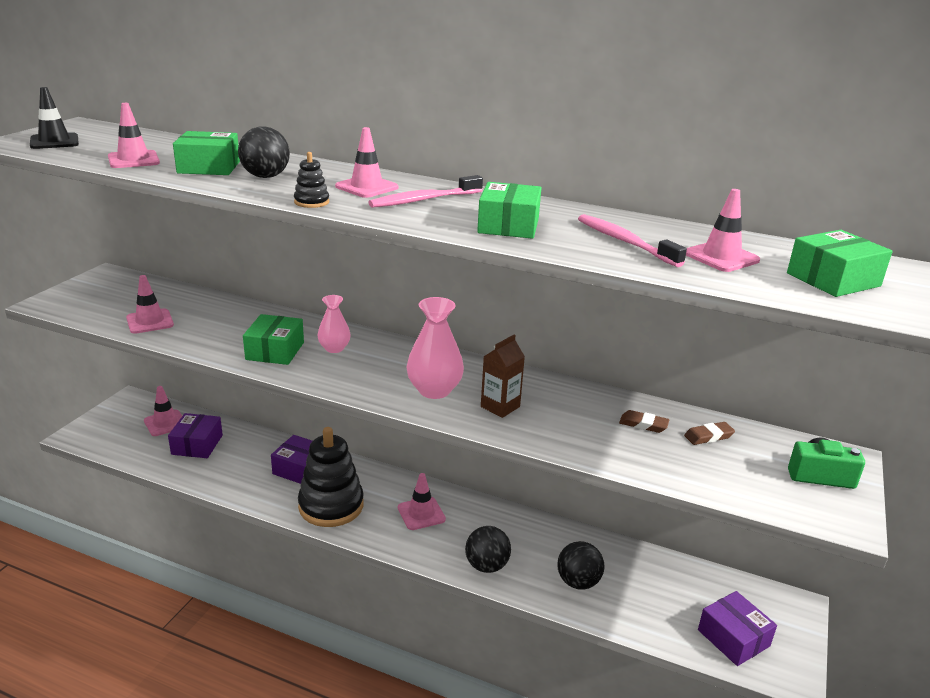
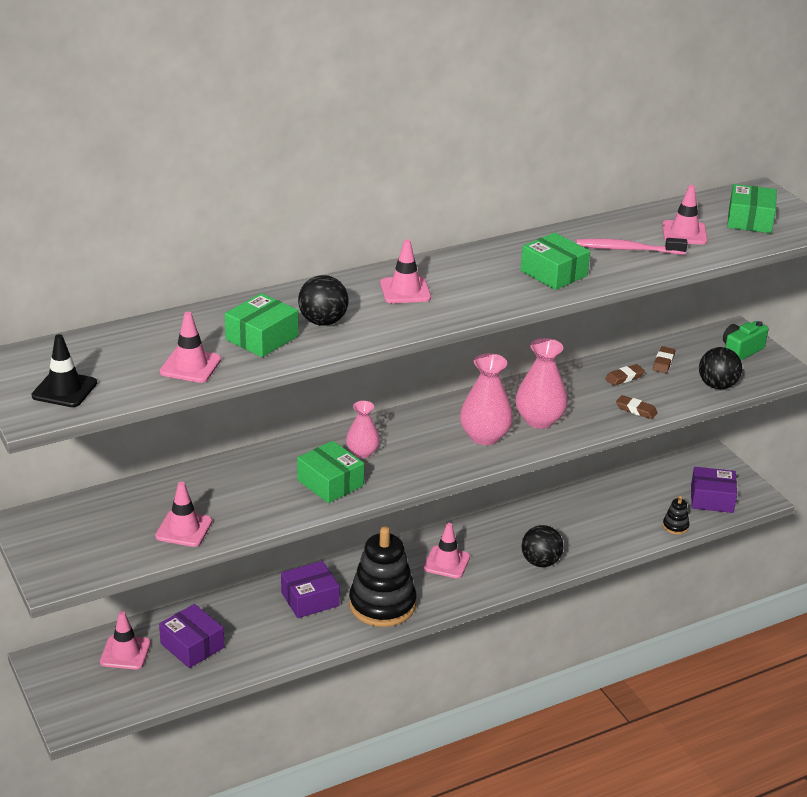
camera: 50 degrees left, 5 degrees up
(311, 202) = (415, 325): black stacking toy -> black stacking toy (675, 526)
(423, 200) = (463, 281): pink toothbrush -> none
(500, 406) = (539, 420): brown carton -> pink vase
(578, 582) = (600, 530): black ball -> black ball (717, 385)
(602, 451) = (636, 410): none -> brown eraser

